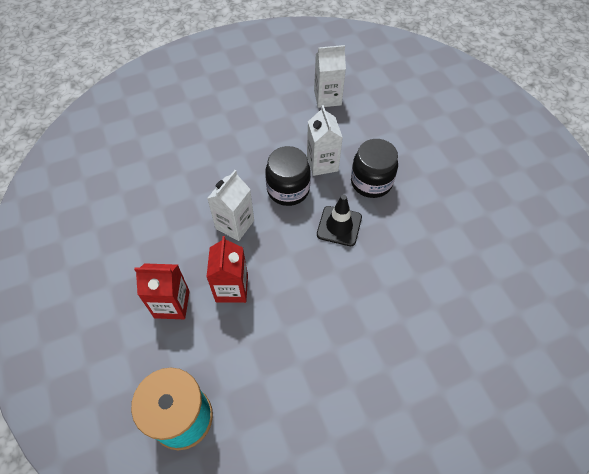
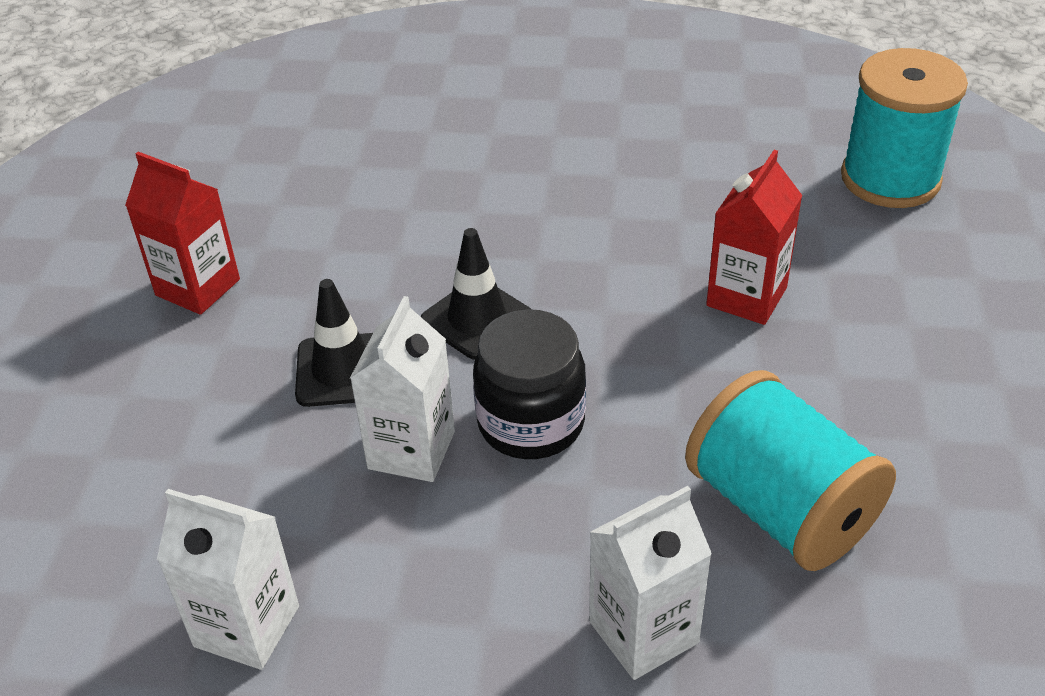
camera: 150 degrees left, 15 degrees down
(172, 304) = (872, 311): red carton -> red carton (198, 287)
(185, 193) = (781, 509): none -> turquoise spool
(235, 224) = (690, 398): white carton -> white carton (643, 632)
(371, 182) = (342, 370): black jar -> black traffic cone

